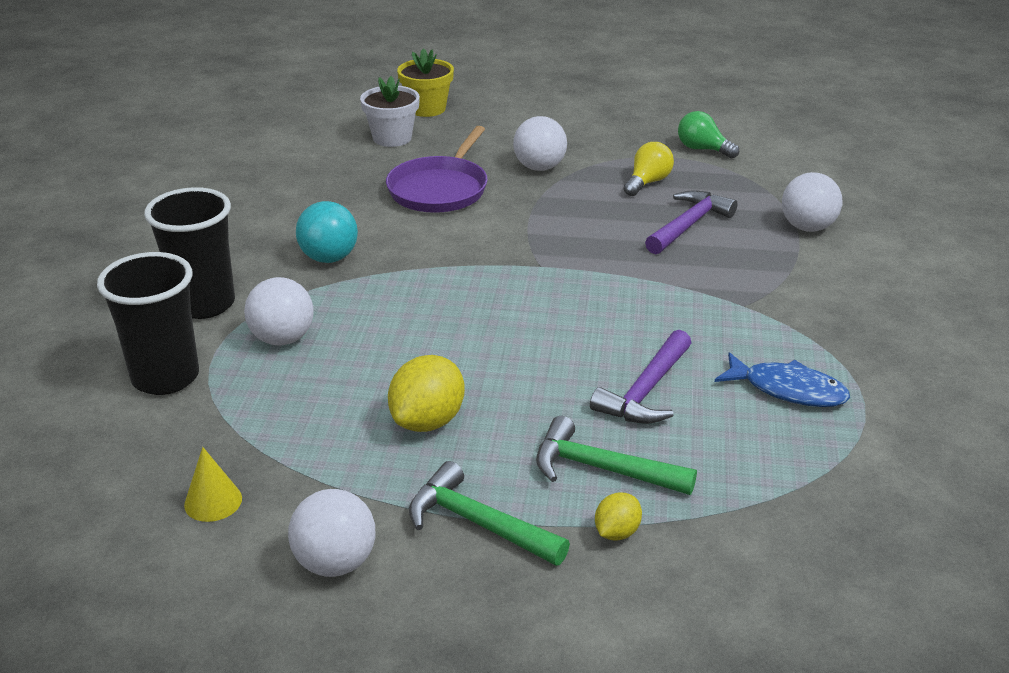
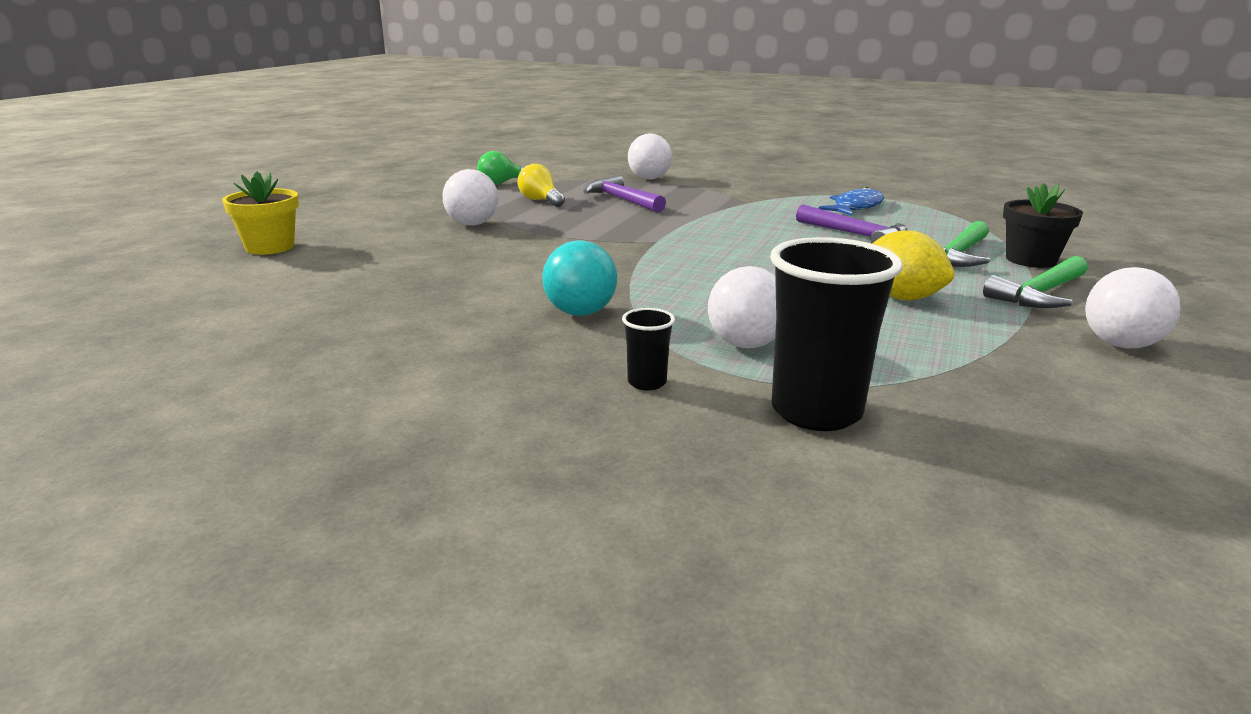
camera: 75 degrees left, 10 degrees down
(204, 304) = (647, 382): black cup -> black cup, size x0.46
(213, 501) = (1057, 392): yellow cone -> none
(392, 138) = (320, 266): white flower pot -> none
(440, 189) = (472, 258): purple pan -> none
(616, 532) = (1031, 260): yellow lemon -> black flower pot

